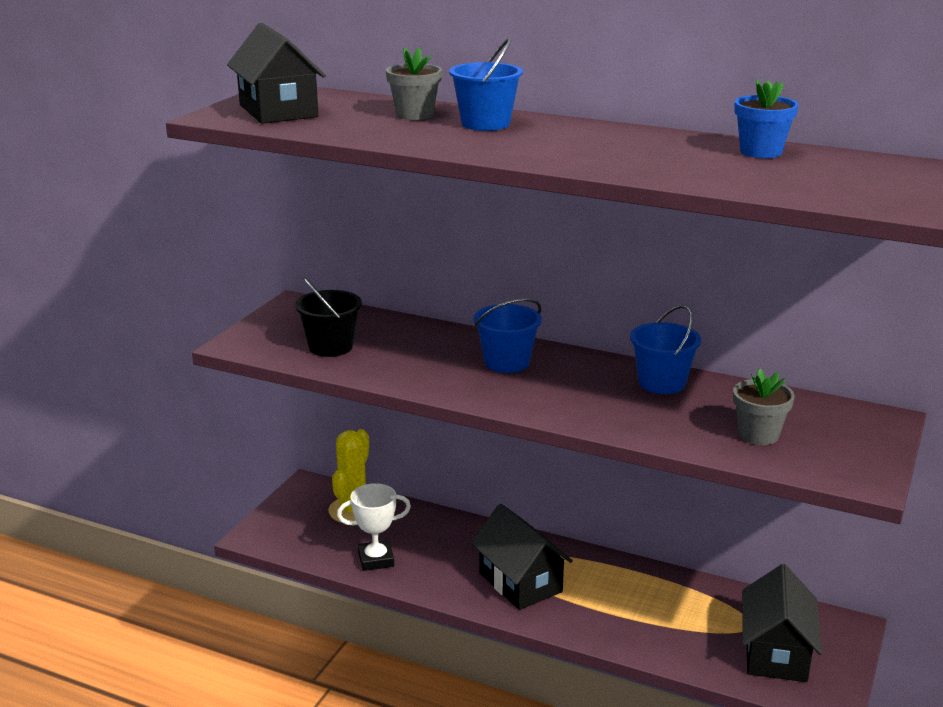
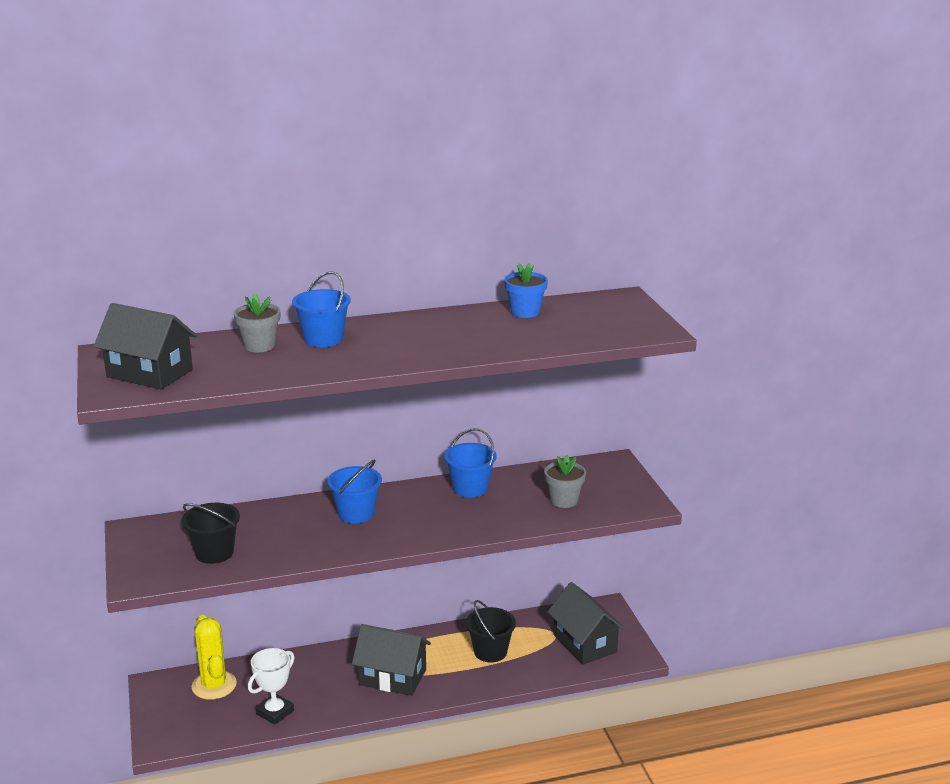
camera: 40 degrees left, 0 degrees up
(652, 608) = (490, 652): none -> black bucket

